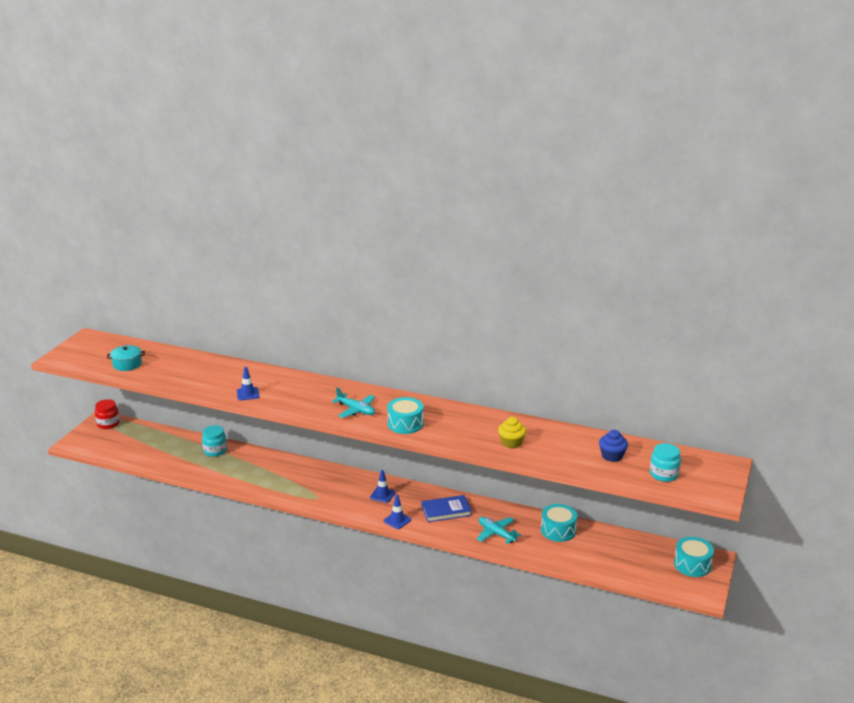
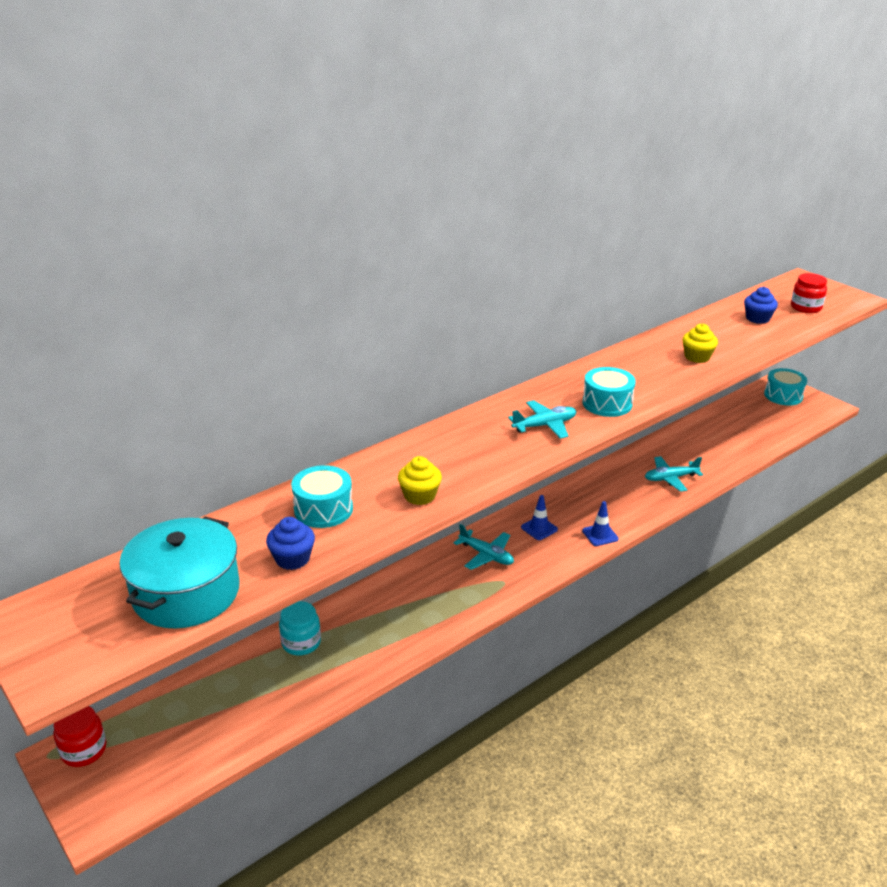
camera: 60 degrees left, 5 degrees up
(127, 364) = (186, 593): turquoise pot -> turquoise pot, size x1.85
(169, 379) = (292, 559): none -> blue cupcake
(248, 394) = (419, 496): blue traffic cone -> yellow cupcake
(337, 484) = (486, 555): none -> turquoise plane
(446, 510) = (605, 495): blue book -> none
(558, 530) = (688, 441): turquoise drum -> turquoise drum (323, 509)
(664, 474) = (806, 307): turquoise jar -> red jar

